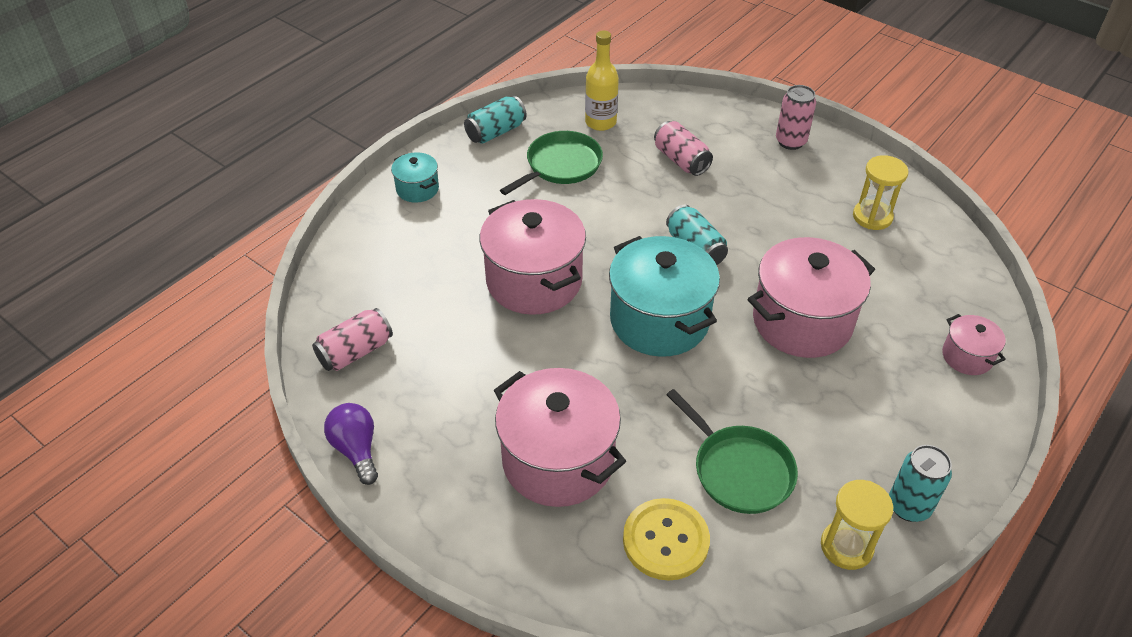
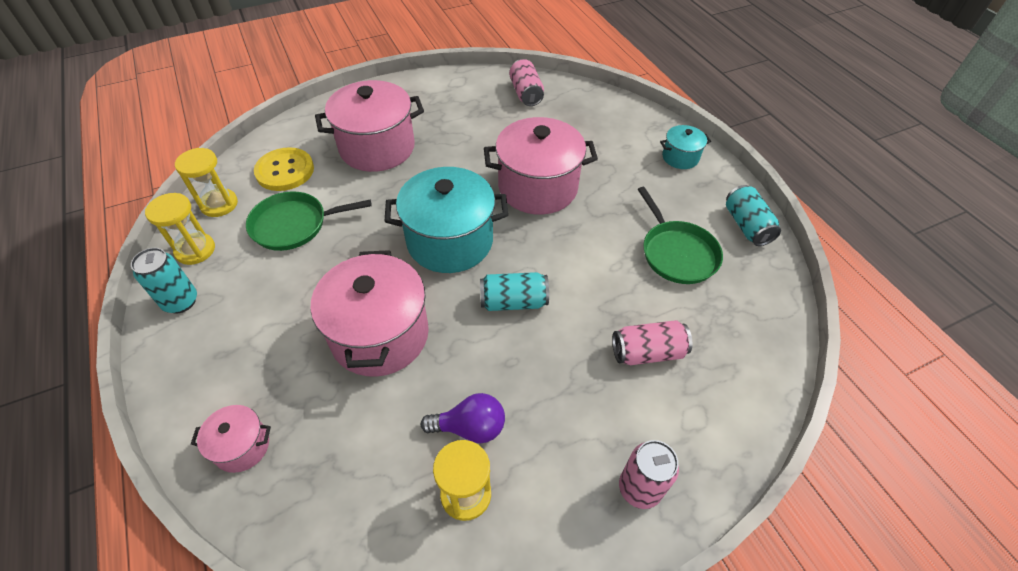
camera: 115 degrees right, 5 degrees up
(356, 449) = (452, 79): purple light bulb -> purple light bulb (470, 427)
(600, 122) = (739, 310): yellow bottle -> none
(769, 576) = (219, 204): none -> yellow hourglass

